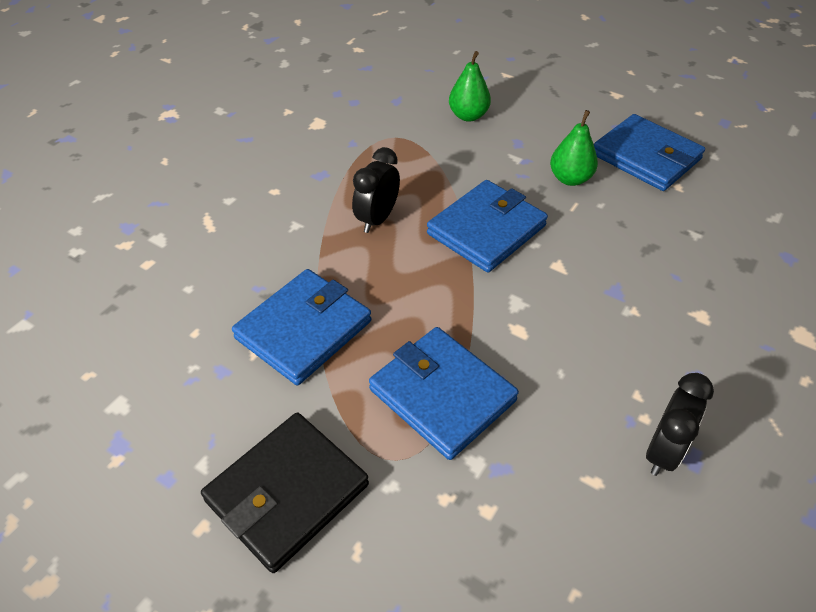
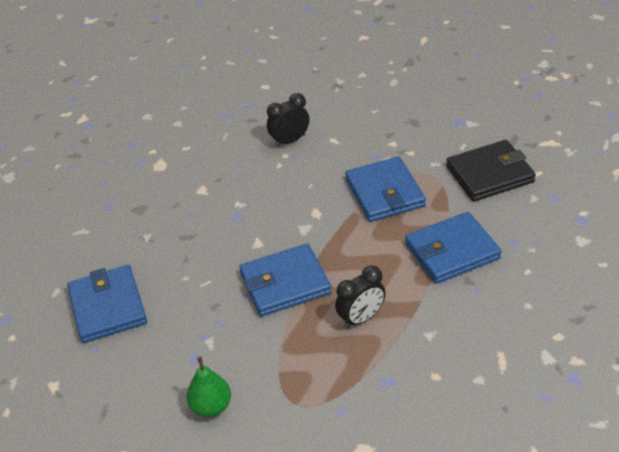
camera: 150 degrees left, 5 degrees down
(570, 179) = (186, 306): green pear -> none

